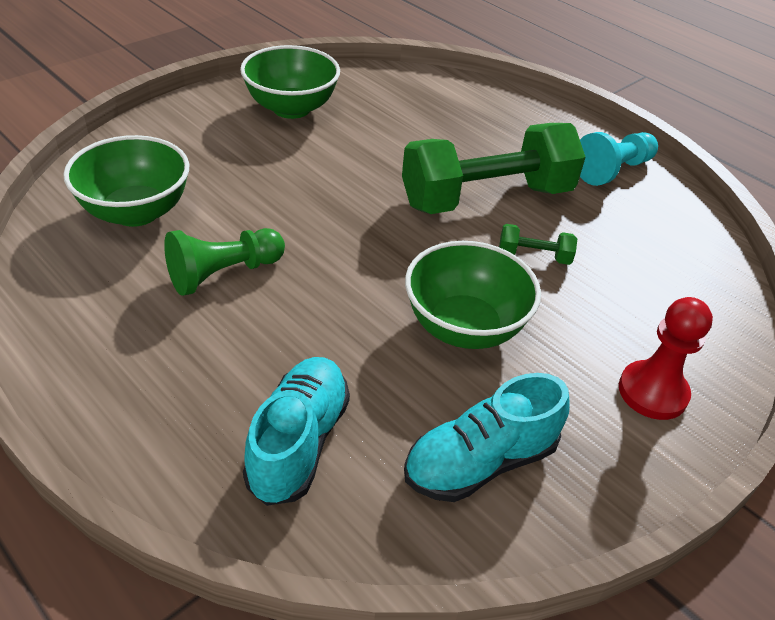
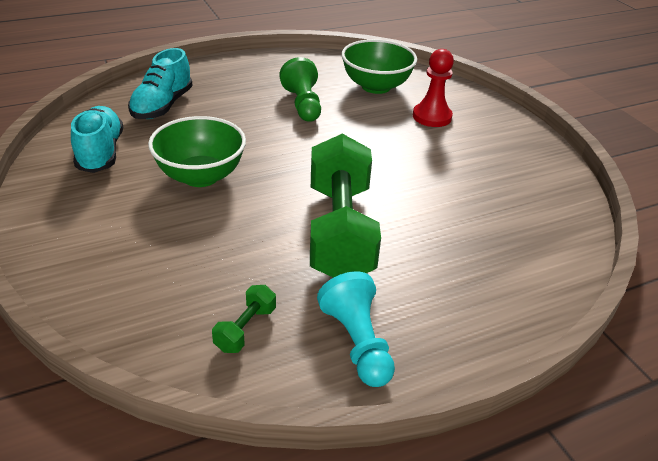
camera: 110 degrees right, 5 degrees down
(291, 108) = (504, 161): green bowl -> none
(298, 442) = (162, 106): turquoise shoe -> turquoise shoe turned 75 degrees clockwise
(534, 256) = (251, 232): green dumbbell -> green dumbbell (245, 329)
(652, 392) = (81, 238): red pawn -> red pawn (432, 117)

